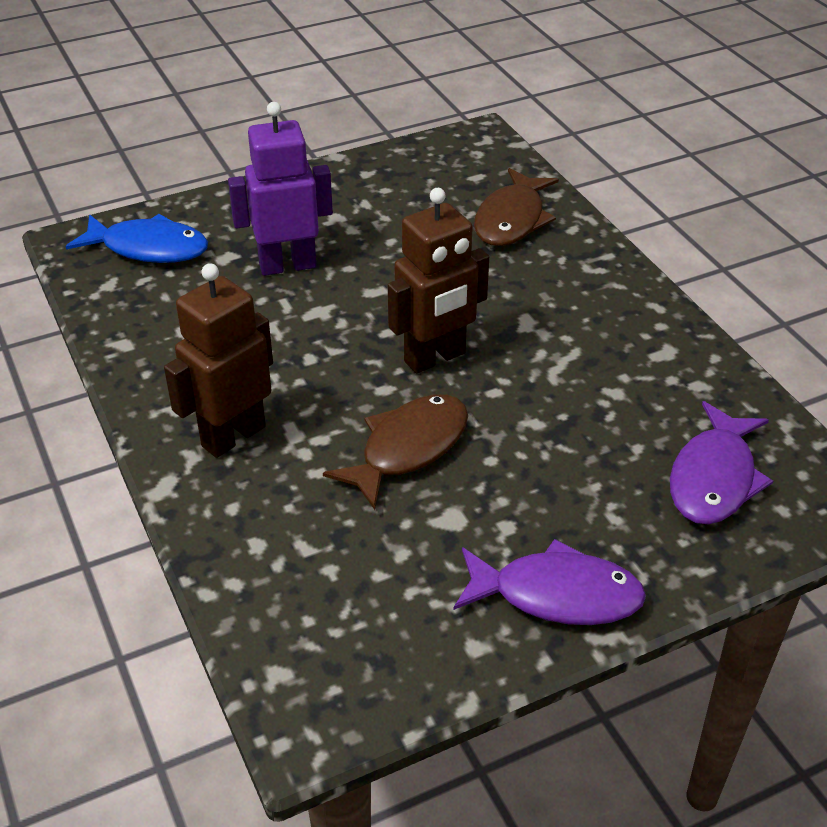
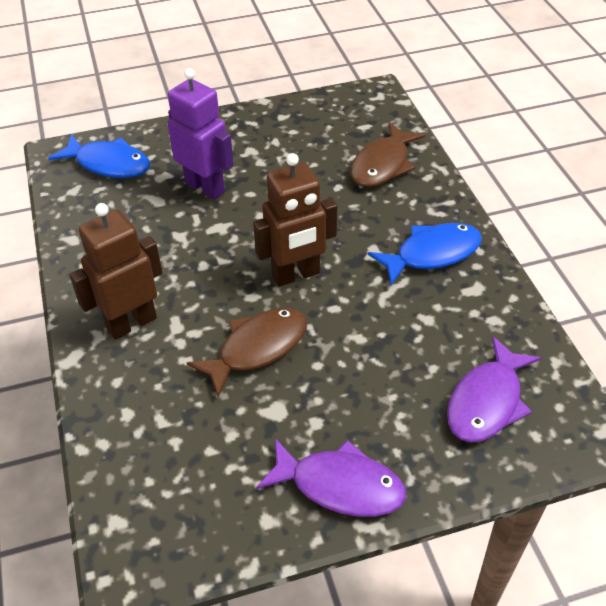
camera: 10 degrees right, 5 degrees up
(287, 265) = (205, 187): purple robot -> purple robot turned 45 degrees clockwise
(601, 317) = (432, 254): none -> blue fish

